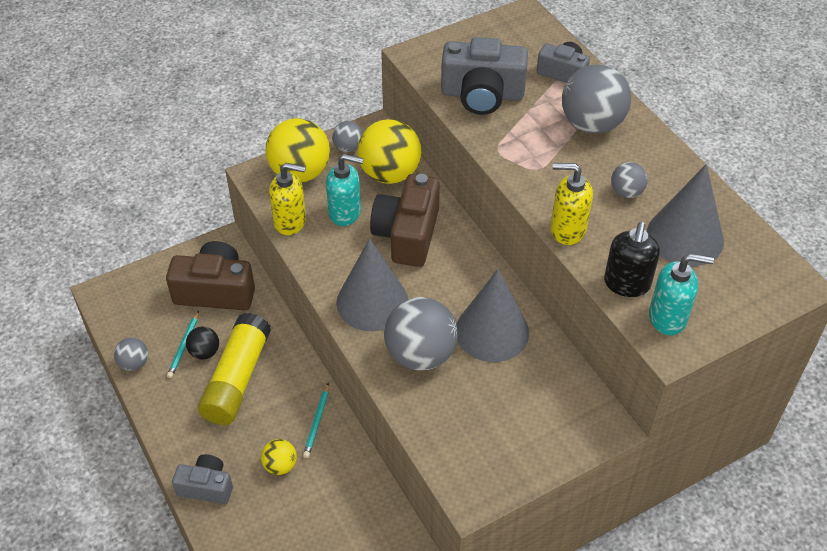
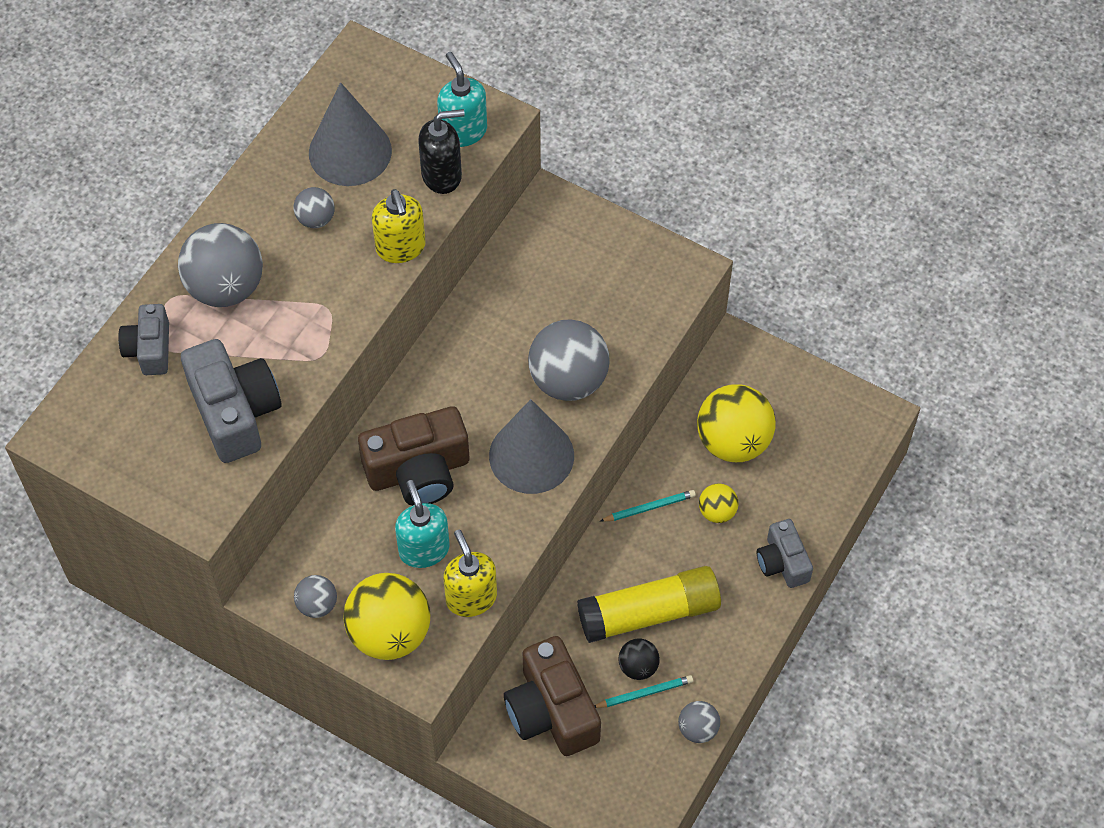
camera: 120 degrees left, 10 degrees up
(389, 174) = (335, 537): yellow ball -> yellow ball (733, 441)
(492, 331) = (500, 334): grey cone -> none

